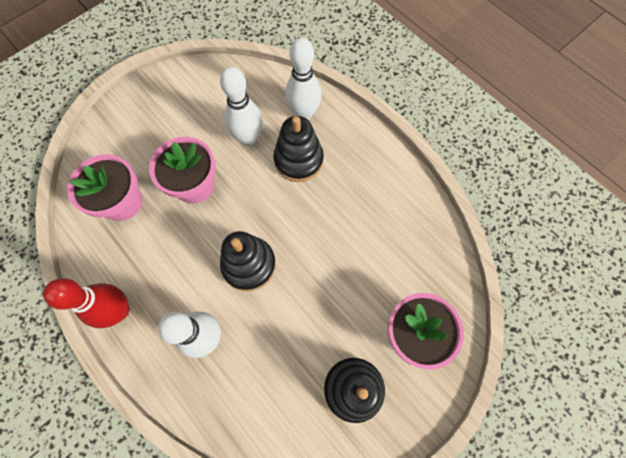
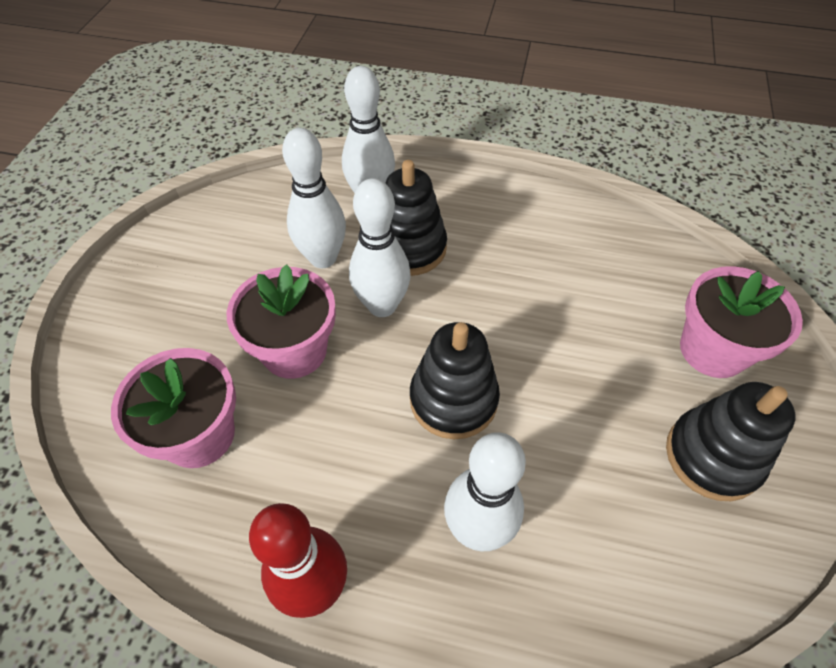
camera: 35 degrees left, 15 degrees down
(256, 187) = (382, 306): none -> white bowling pin

